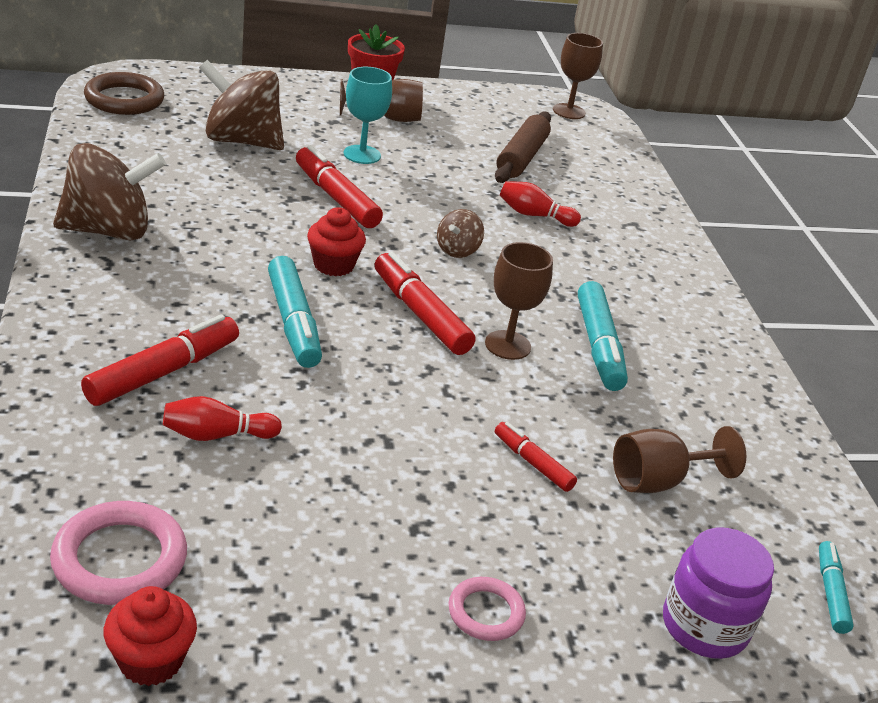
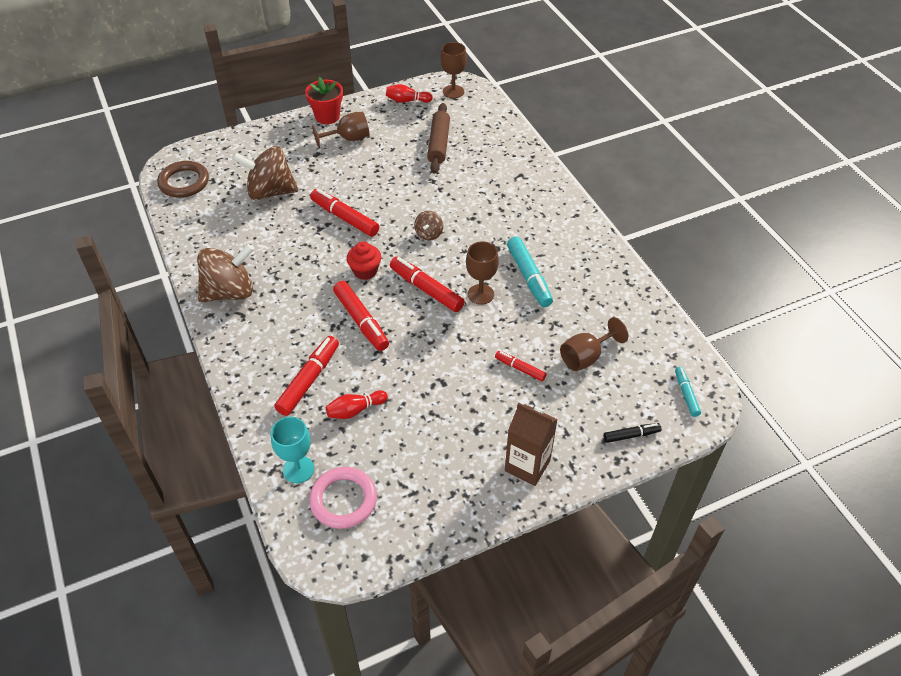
camera: 10 degrees left, 15 degrees up
(151, 660) = (384, 547): red cupcake -> none
(293, 322) = (361, 321): turquoise marker -> red marker
(362, 154) = (345, 176): turquoise goblet -> turquoise goblet (298, 469)
(486, 613) = (527, 465): pink ring -> brown carton
(534, 215) = (462, 189): red bowling pin -> red bowling pin (407, 101)
(704, 626) = (631, 435): purple jar -> black marker

